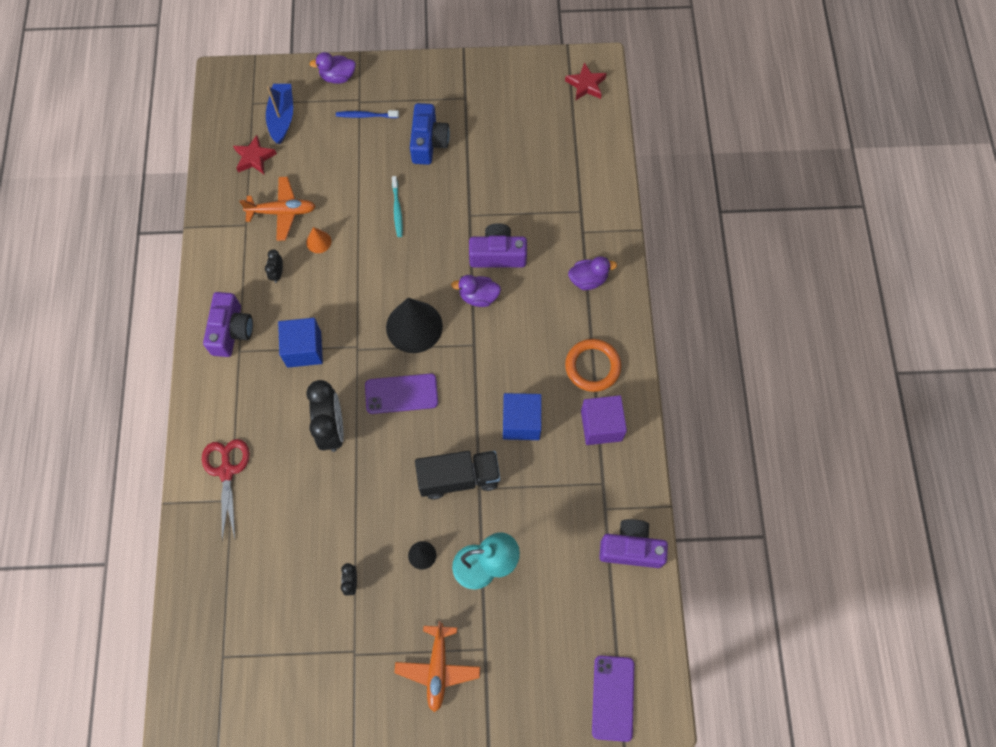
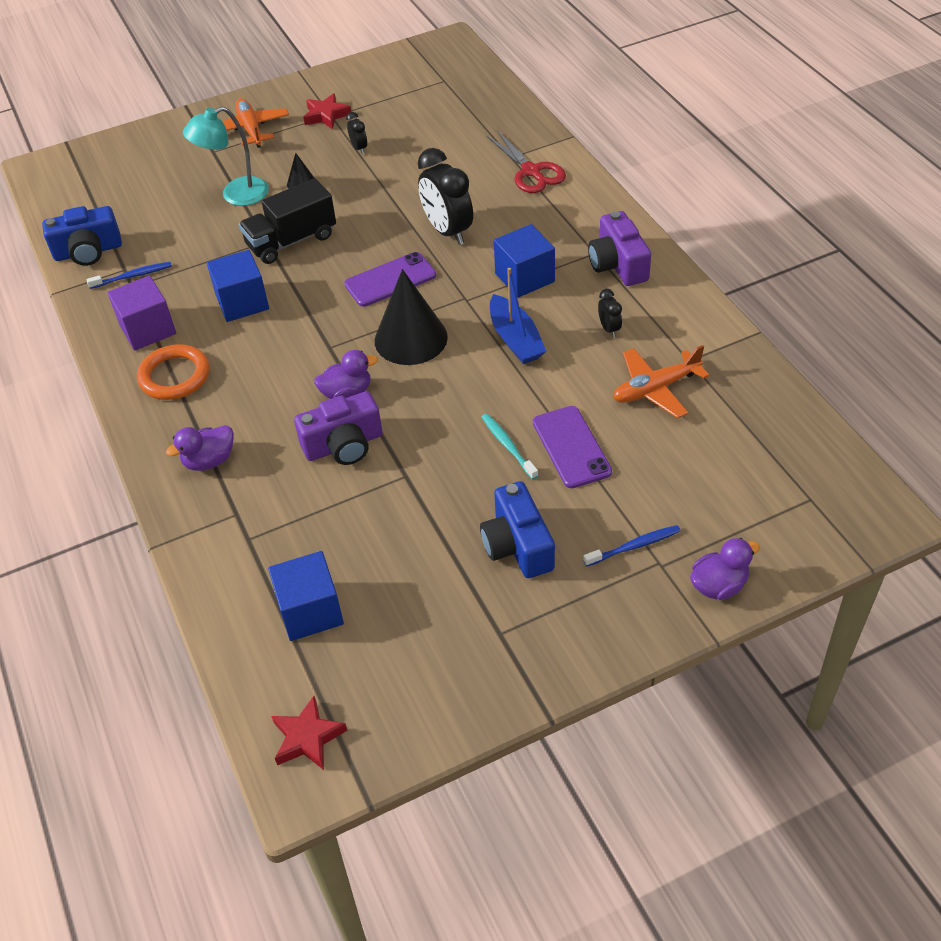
camera: 160 degrees right, 20 degrees down
(254, 158) = (744, 433): red star -> red star (326, 115)
(282, 117) = (752, 496): blue boat -> blue boat (515, 339)
(318, 242) = (584, 376): orange cone -> none
(560, 150) = (310, 611): none -> blue cube
(599, 496) = (133, 276): none -> blue toothbrush
(613, 698) = (82, 161): purple phone -> purple phone (571, 447)
(631, 548) = (88, 251): purple camera -> blue camera

